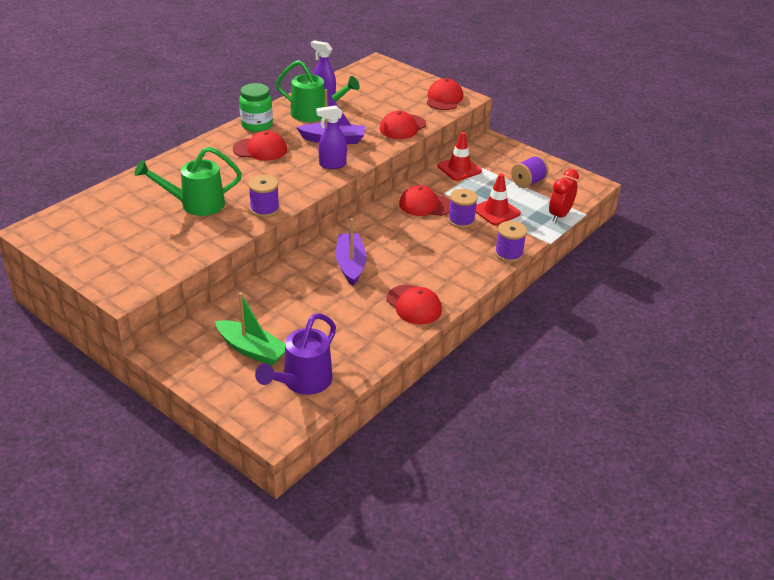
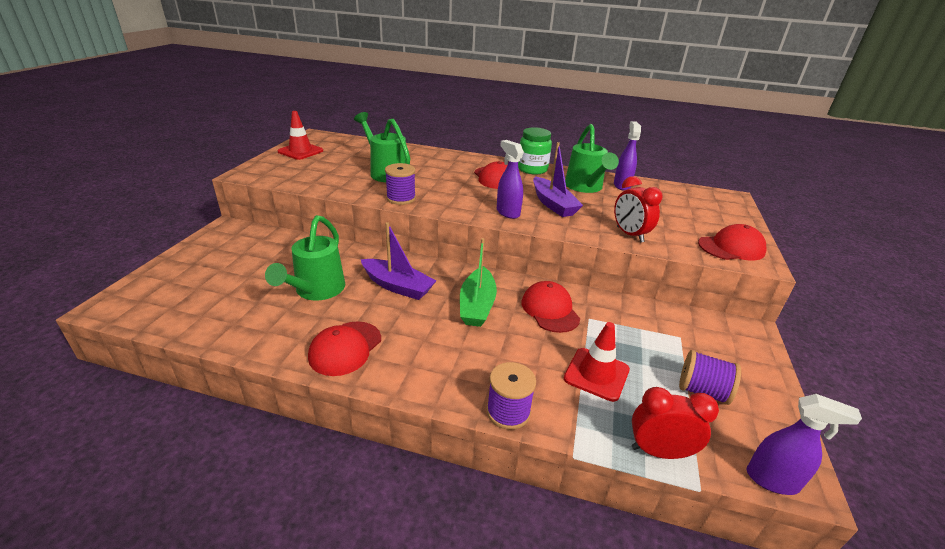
camera: 65 degrees right, 5 degrees down
(252, 350) = (236, 265): green boat -> green boat (477, 305)
(303, 382) = (188, 304): purple watering can -> none
(328, 307) = (316, 290): none -> green watering can
(350, 264) = (398, 286): purple boat -> purple boat turned 60 degrees clockwise
(402, 127) = (629, 234): red cap -> red clock
(459, 169) = (653, 318): red traffic cone -> red traffic cone (300, 151)
(461, 220) = (546, 346): purple spool -> none
(590, 191) = (772, 480): none -> purple spray bottle

